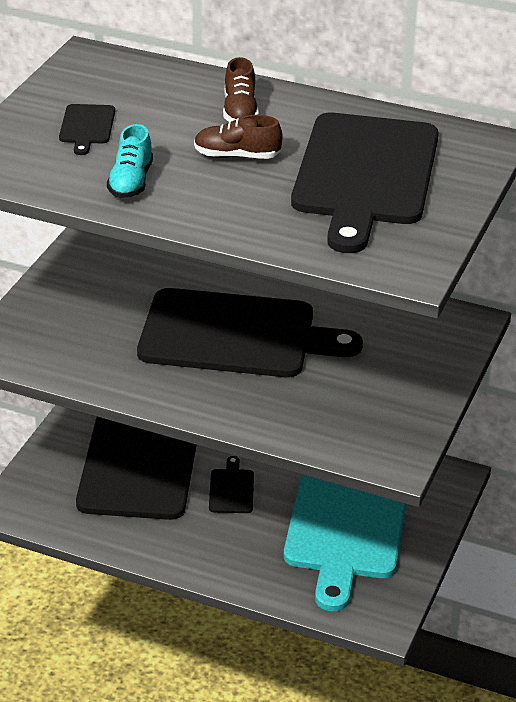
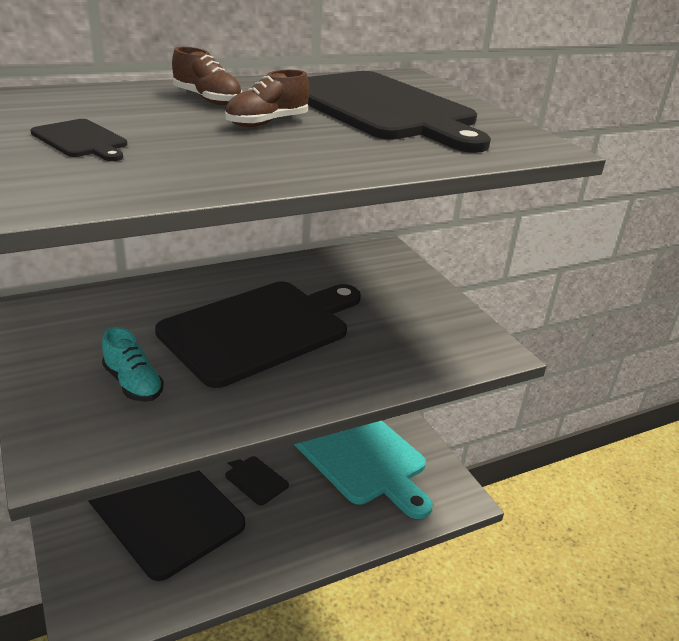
camera: 50 degrees left, 5 degrees down
(131, 182) = (214, 164): turquoise shoe -> turquoise shoe (133, 383)

